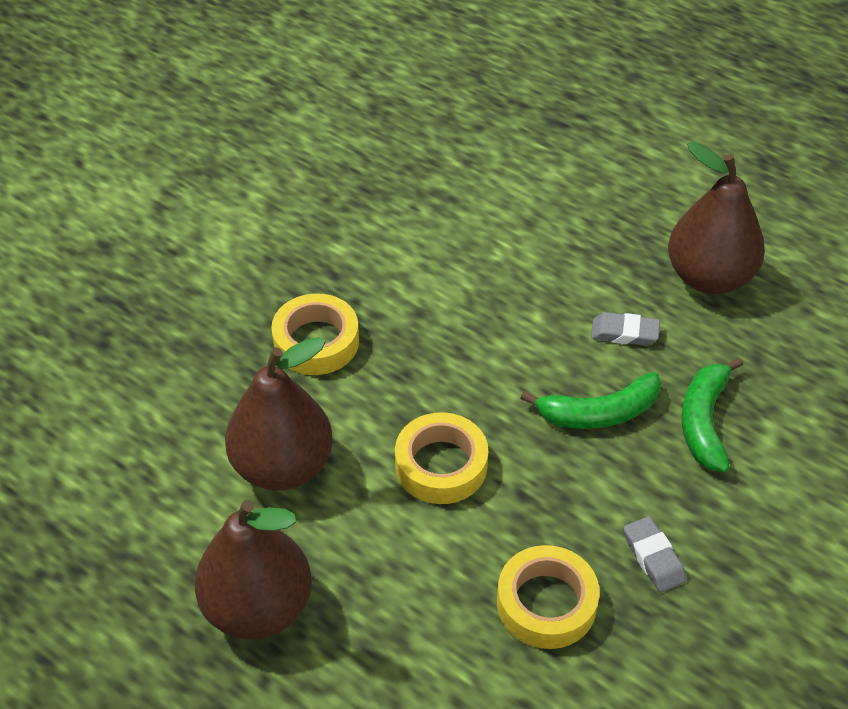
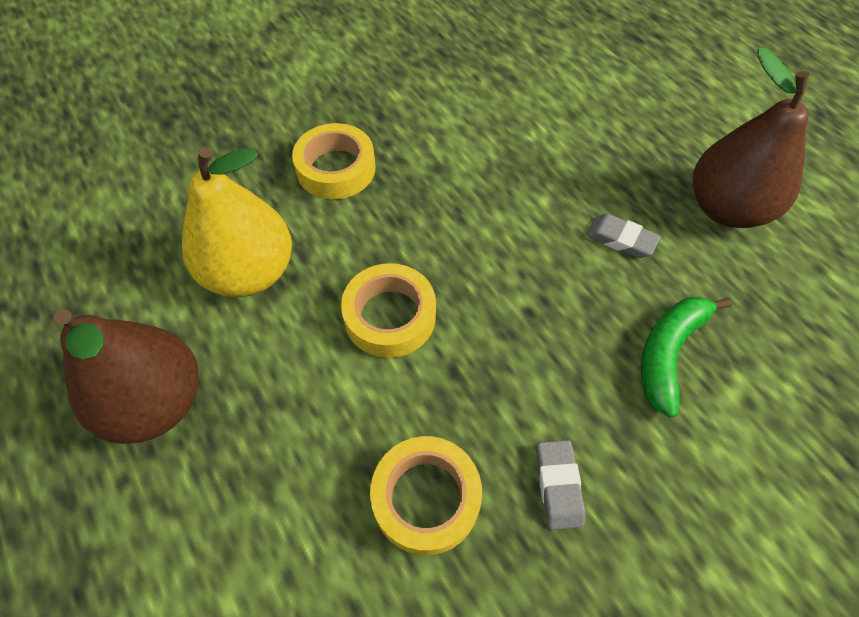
camera: 20 degrees right, 10 degrees up
(282, 466) = (249, 272): brown pear -> yellow pear
(599, 413) = (564, 311): green banana -> none

